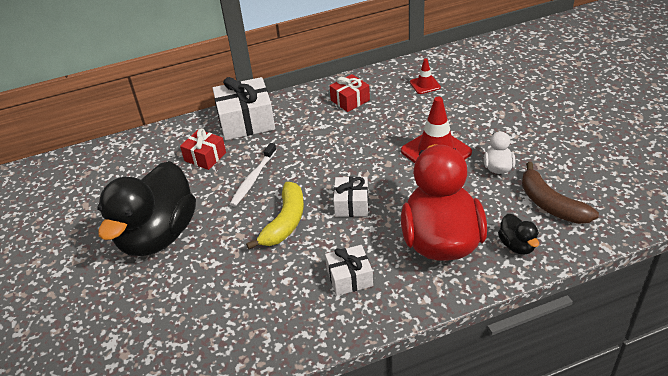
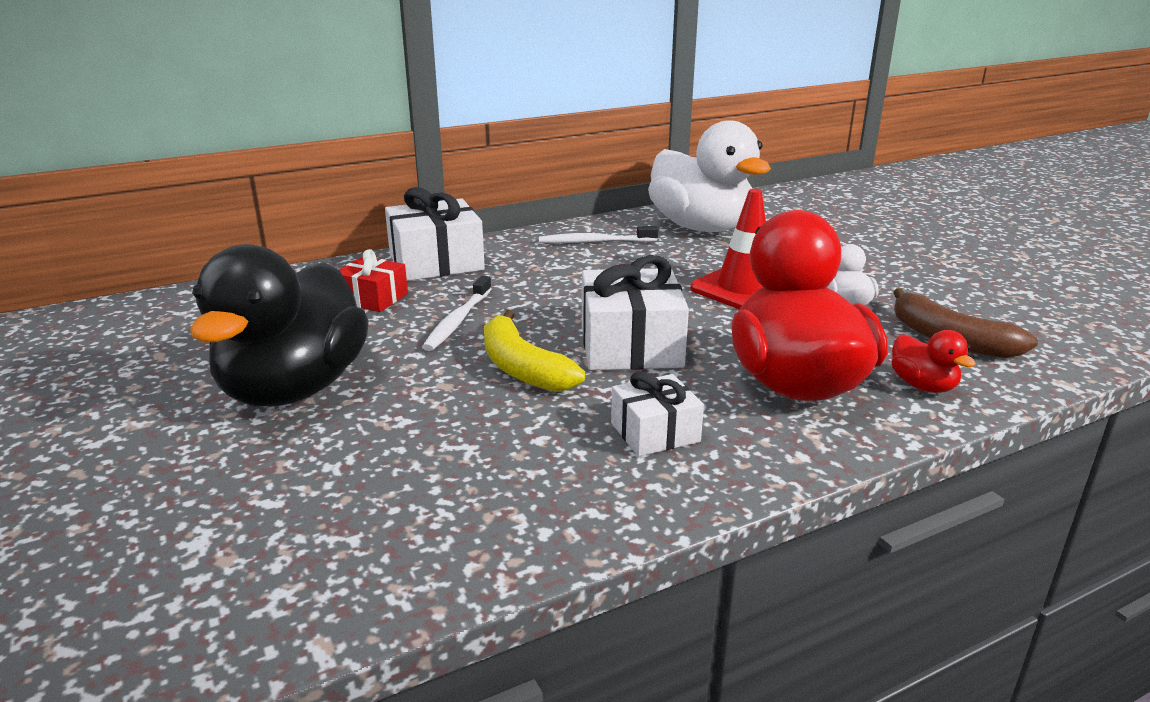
camera: 10 degrees left, 15 degrees down
(285, 222) = (522, 368): yellow banana -> yellow banana turned 135 degrees clockwise
(350, 100) = (594, 242): red gift -> white toothbrush
(351, 204) = (630, 345): white gift -> white gift, size x1.71
(425, 85) = (701, 228): red traffic cone -> white duck
(517, 245) = (923, 386): black duck -> red duck

